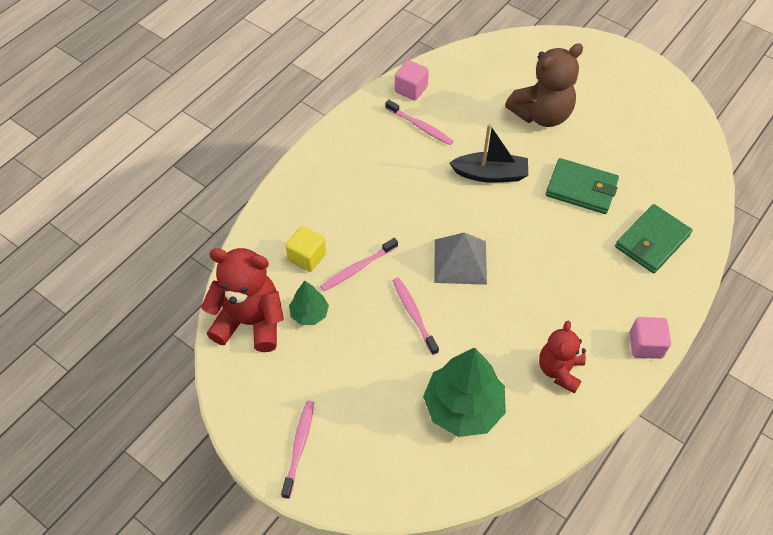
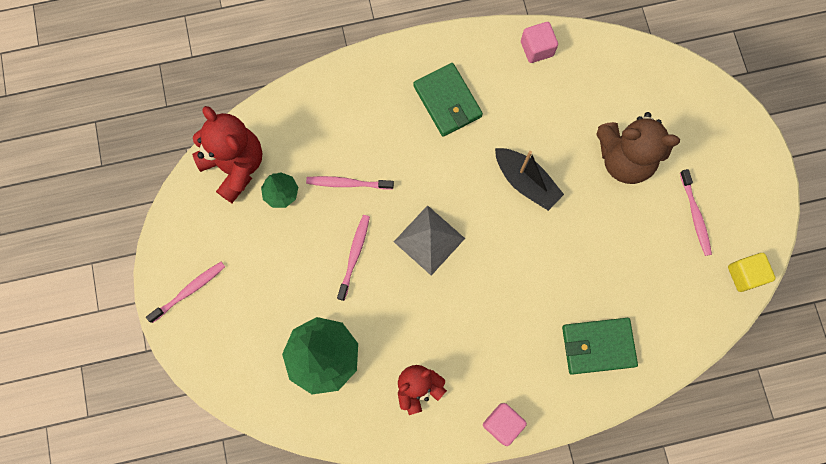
camera: 40 degrees right, 20 degrees up
(307, 257) = (319, 143): yellow cube -> yellow cube (745, 275)
(420, 126) = (511, 91): pink toothbrush -> pink toothbrush (695, 215)
(581, 189) = (588, 254): green wallet -> green wallet (447, 101)

